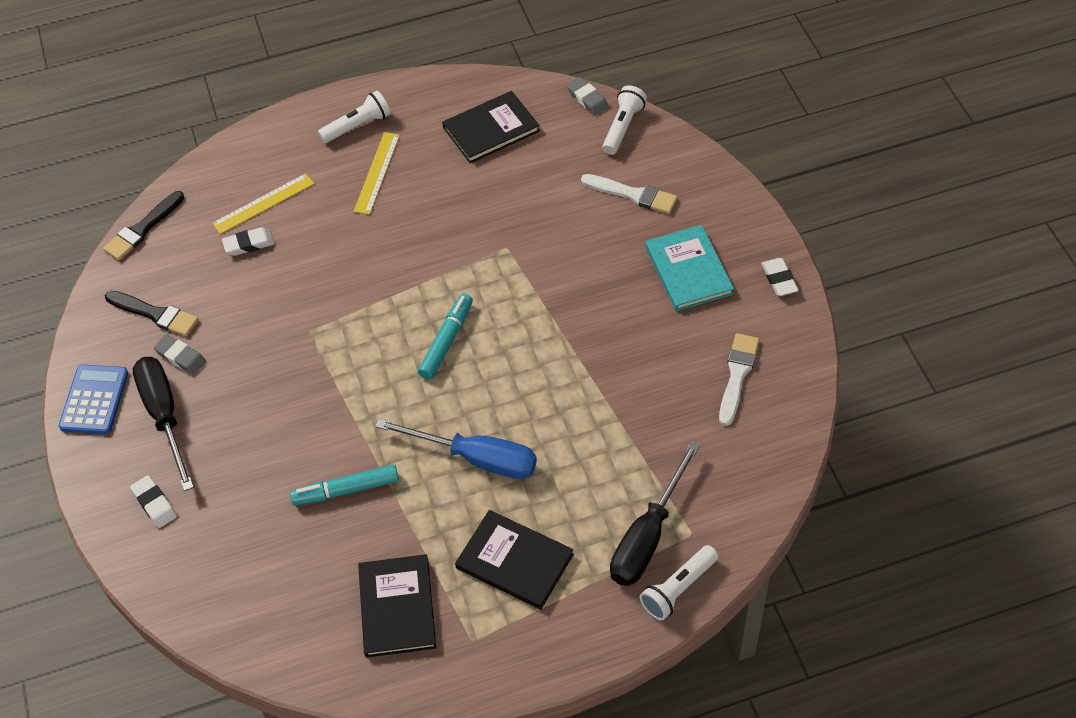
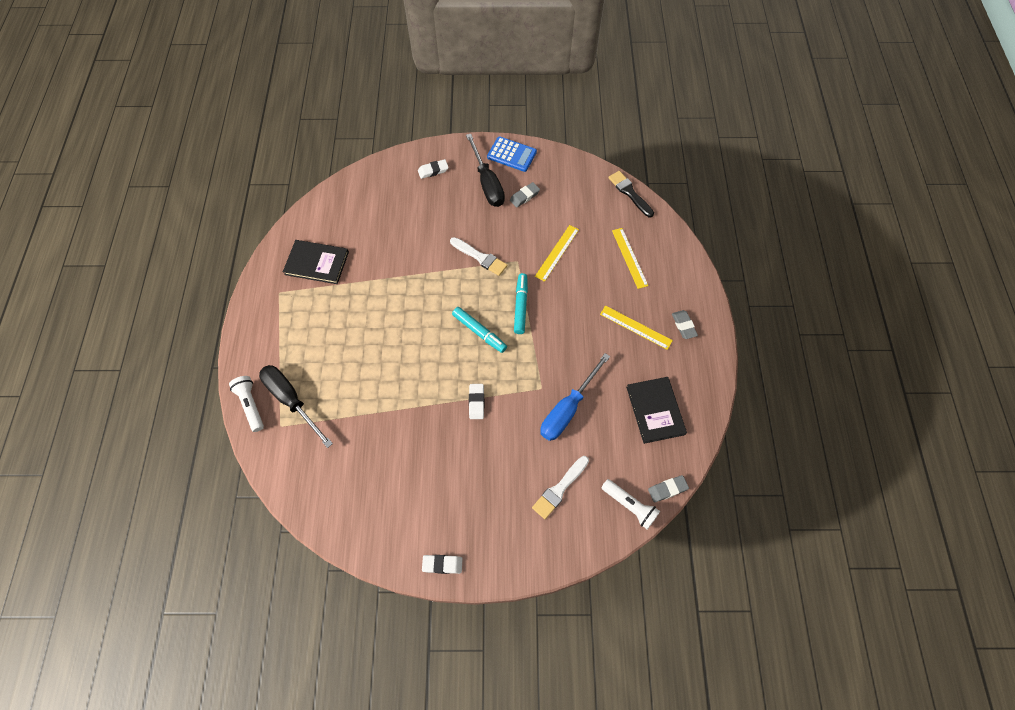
camera: 105 degrees right, 10 degrees up
(154, 314) = (561, 189): black brush -> none
(164, 416) = (487, 183): black screwdriver -> black screwdriver turned 75 degrees clockwise
(249, 244) = (598, 244): white eraser -> white eraser (476, 402)
(279, 288) = (557, 252): none -> yellow ruler
(346, 490) = (399, 256): turquoise marker -> turquoise marker (520, 306)
(357, 126) = (683, 326): white flashlight -> grey eraser
(476, 458) = (388, 325): blue screwdriver -> blue screwdriver (568, 409)
(514, 561) = (313, 326): black book -> none
(688, 270) = (476, 502): turquoise book -> none
(737, 375) = (376, 499): white brush -> white brush (480, 257)

